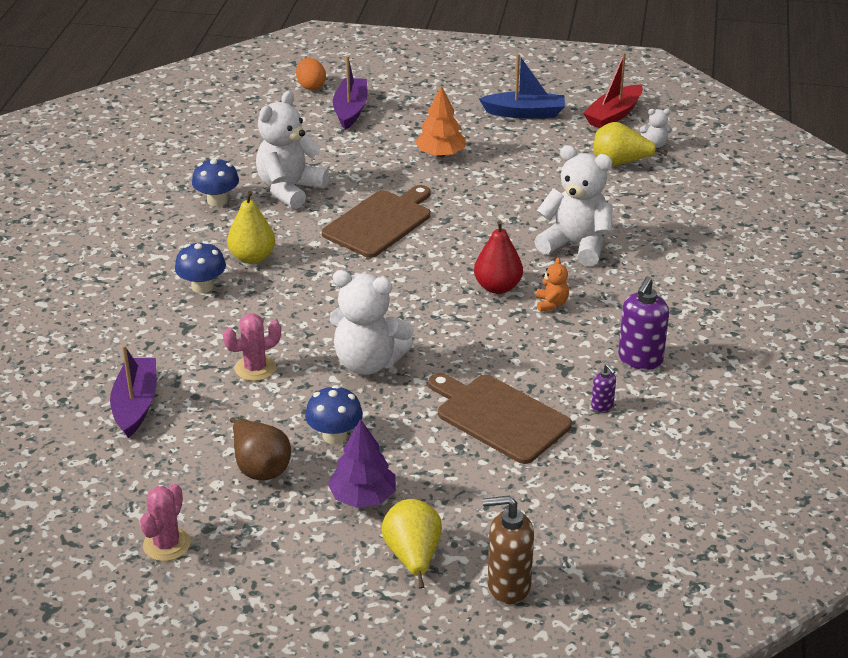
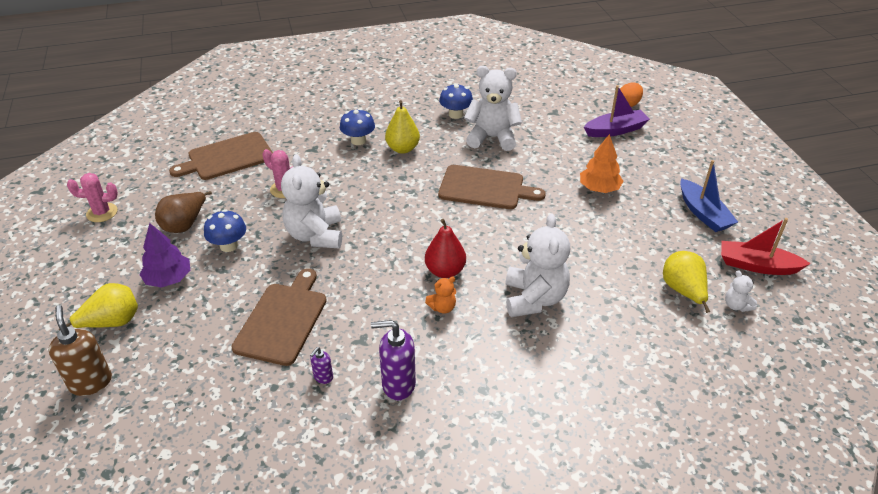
camera: 65 degrees right, 5 degrees up
(135, 405) = (227, 157): purple boat -> brown cutting board

